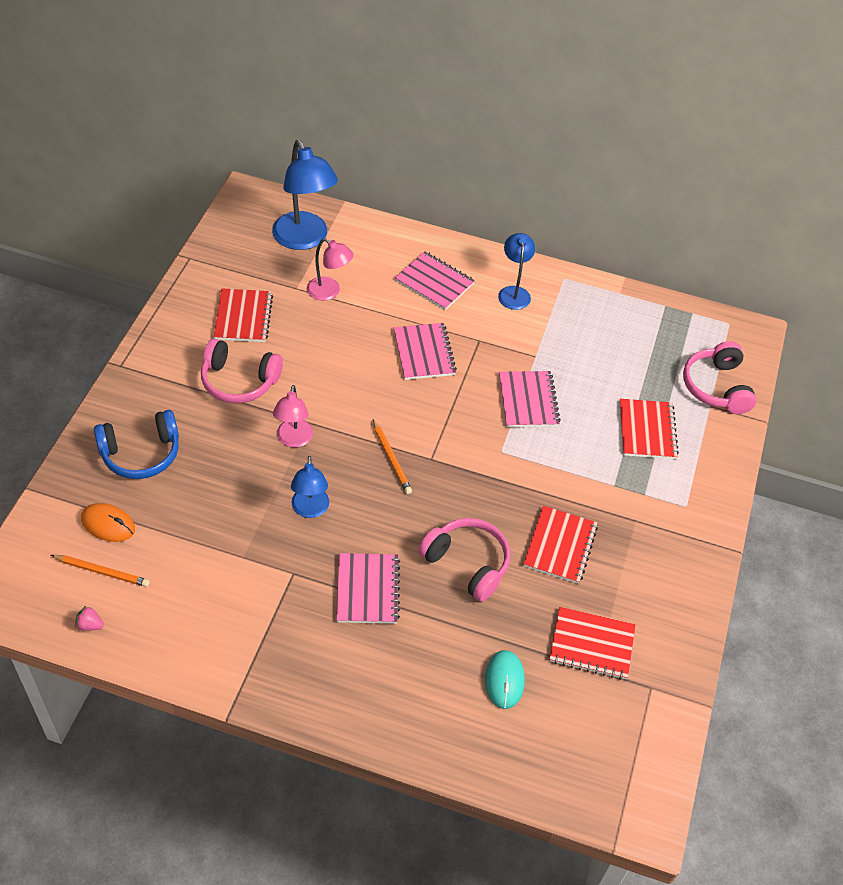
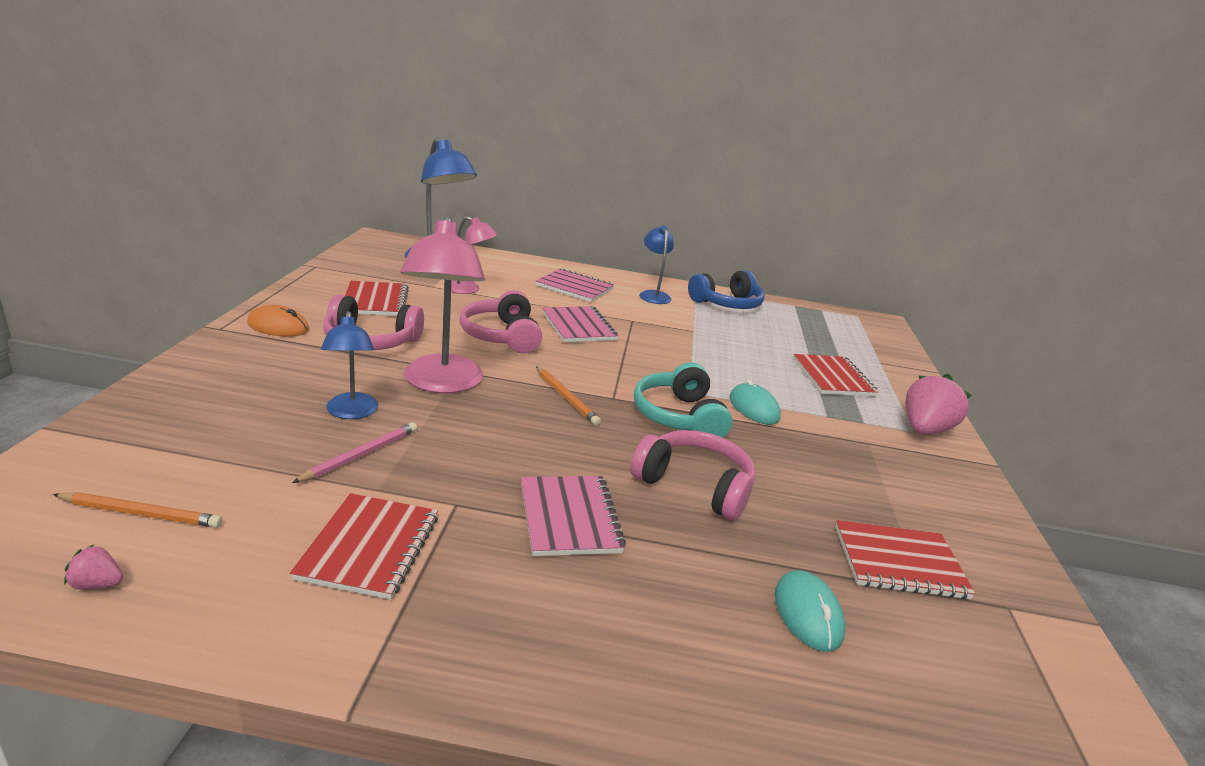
camera: 10 degrees left, 25 degrees down
(108, 524) = (166, 461): orange mouse -> orange mouse (278, 326)
(141, 453) = (234, 395): blue headphones -> blue headphones (727, 304)
(231, 523) = (360, 455): none -> pink pencil
(293, 440) = (442, 383): pink lamp -> pink lamp, size x1.73
(310, 510) = (472, 441): blue lamp -> blue lamp (351, 412)
(480, 484) = (679, 417): none -> turquoise headphones
(528, 401) = (701, 357): pink notebook -> none
(551, 474) = (754, 408): none -> turquoise mouse
(560, 546) = (799, 466): red notebook -> red notebook (369, 547)
(698, 505) = (924, 430): none -> pink strawberry
(716, 387) = (876, 351): pink headphones -> pink headphones (502, 336)

